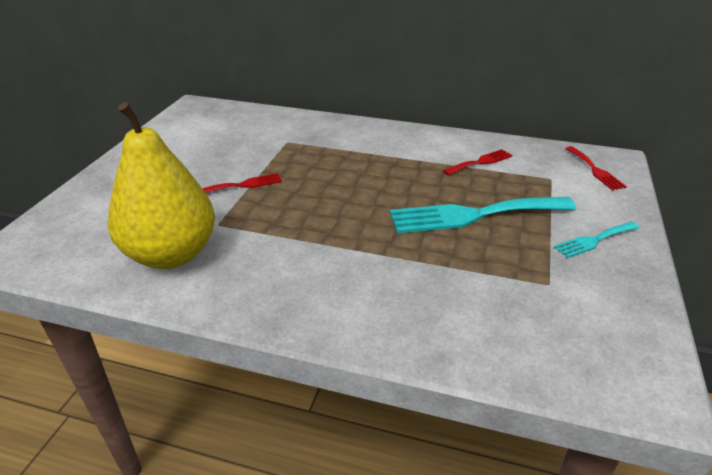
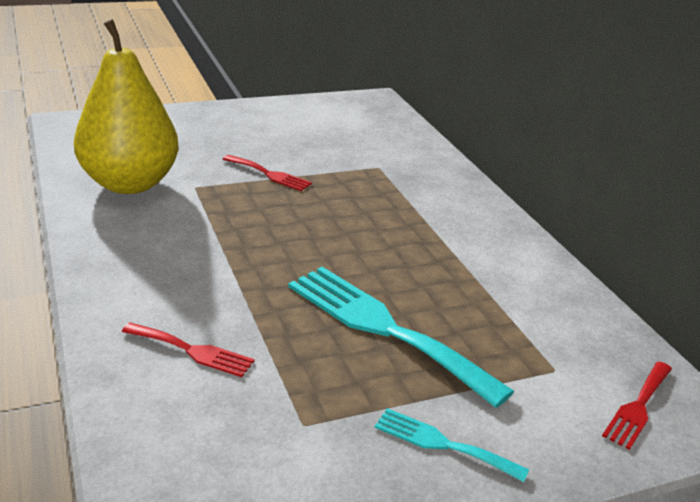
camera: 50 degrees right, 5 degrees down
(480, 162) = (513, 300): red fork -> red fork (191, 350)

